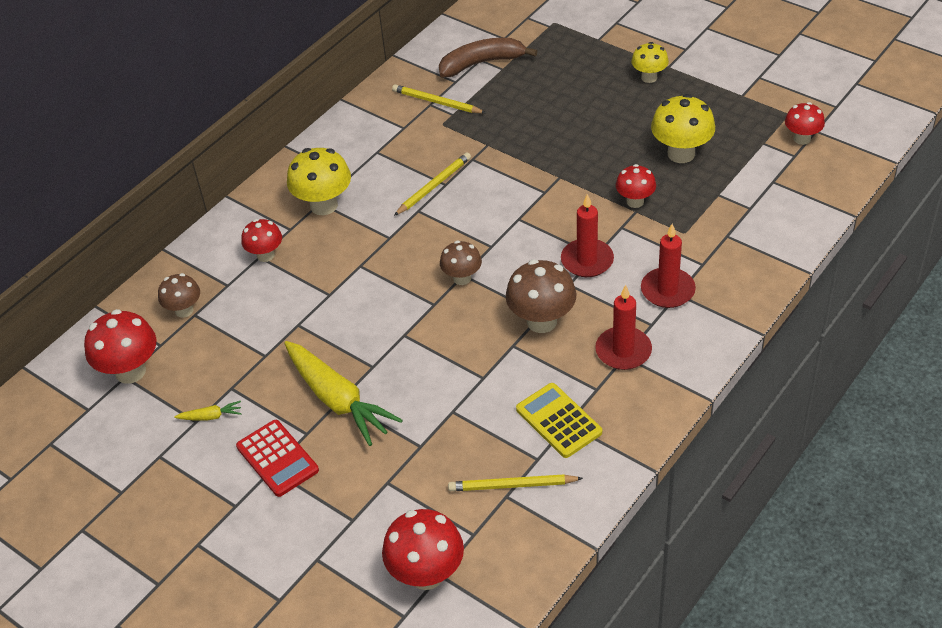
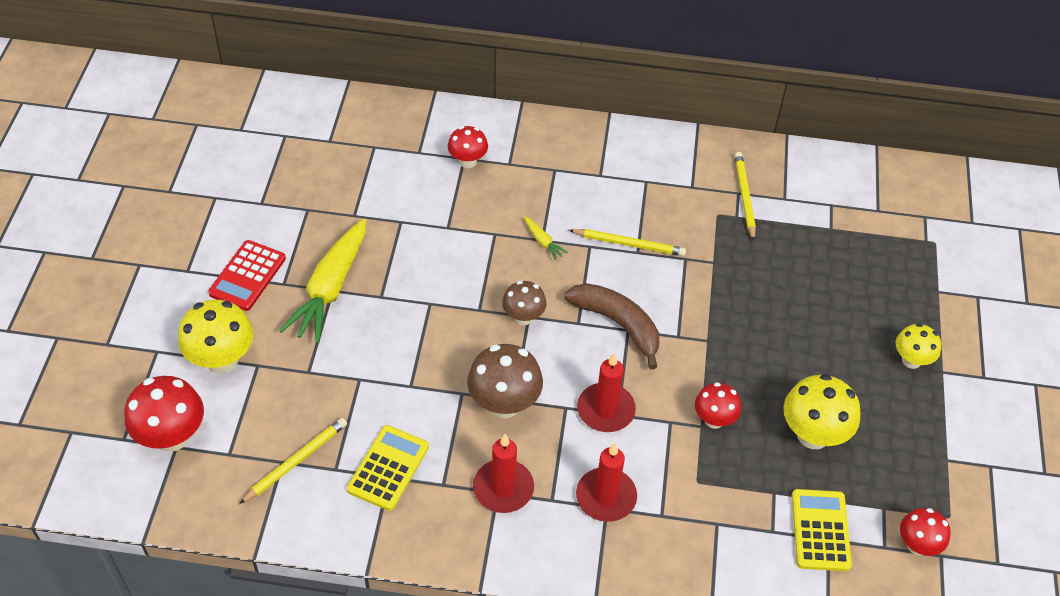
camera: 55 degrees right, 5 degrees up
(130, 371) = (292, 136): red mushroom -> none
(184, 310) = (374, 138): brown mushroom -> none
(210, 416) = (270, 210): yellow carrot -> yellow carrot (543, 241)
(324, 205) = (552, 174): yellow mushroom -> yellow mushroom (222, 360)
(481, 63) = (826, 208): brown banana -> brown banana (618, 324)
(512, 485) = (296, 462): yellow pencil -> yellow pencil turned 75 degrees clockwise
(763, 182) = (820, 530): none -> yellow calculator

